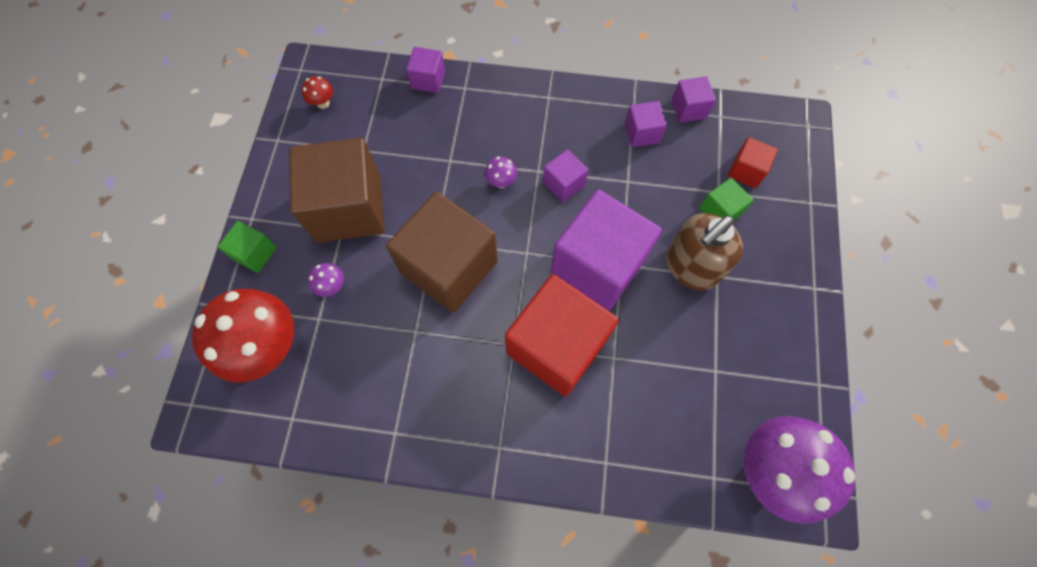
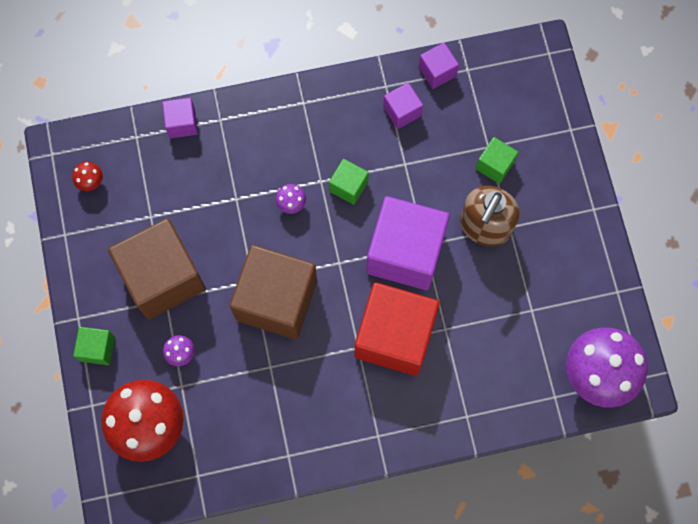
camera: 20 degrees left, 5 degrees up
(563, 184) = (348, 186): purple cube -> green cube
(746, 171) = (506, 118): red cube -> none

